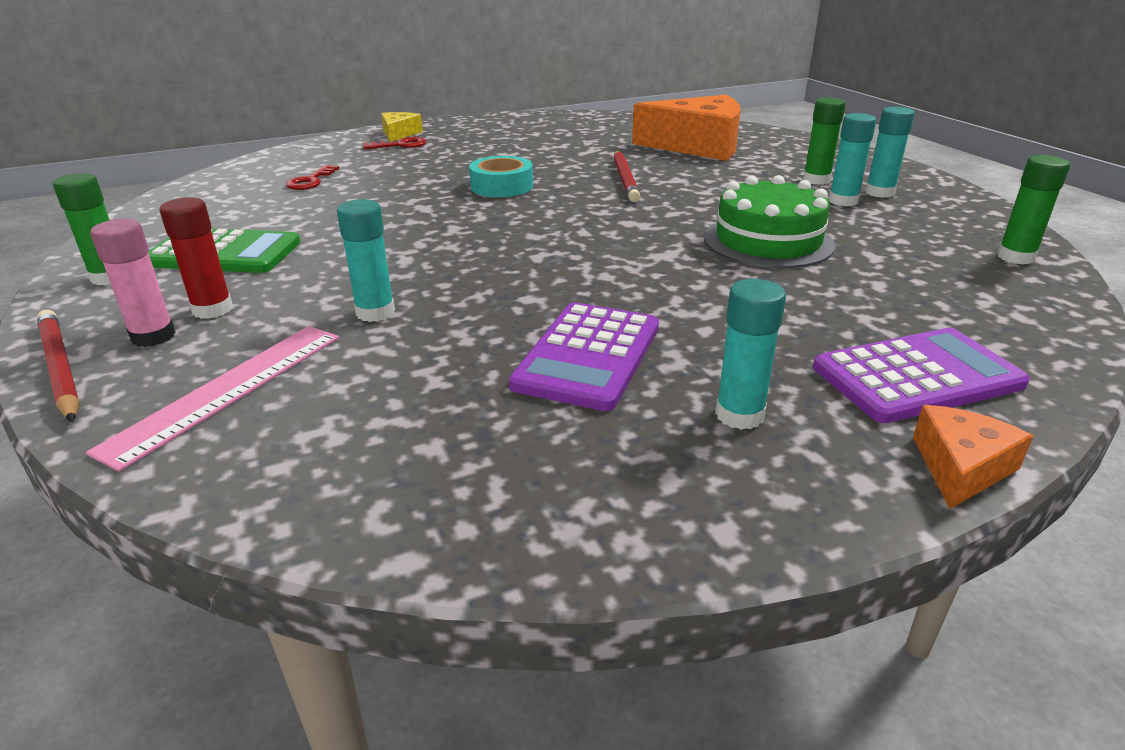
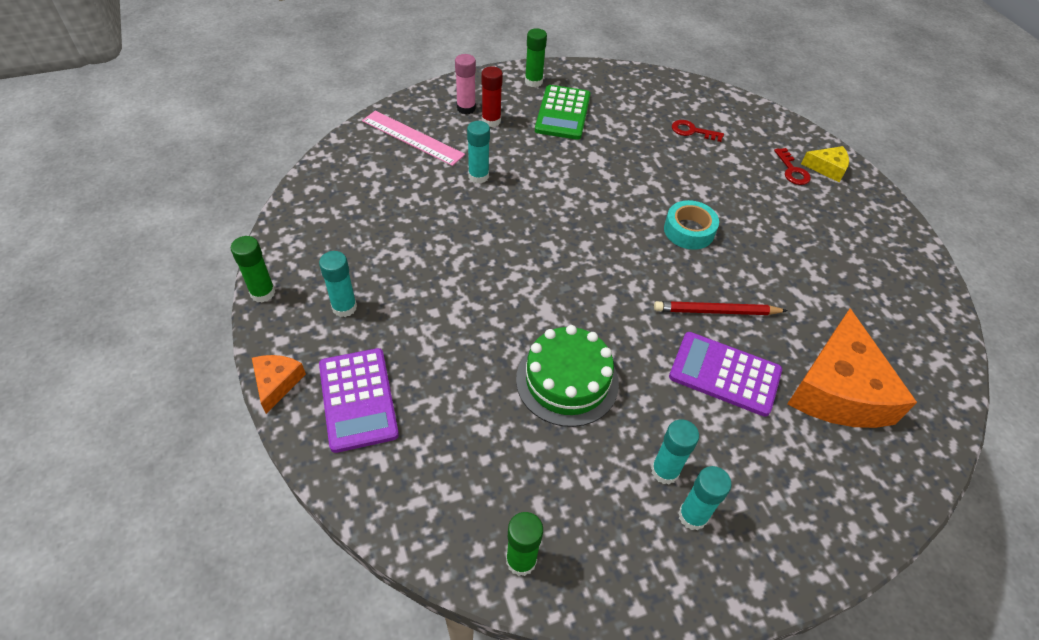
camera: 90 degrees right, 20 degrees up
(61, 367) = (442, 89): red pencil -> none
(588, 356) = (414, 256): purple calculator -> purple calculator (724, 374)
(816, 180) = (728, 469): green glue stick -> green glue stick (263, 293)
(960, 467) = (277, 383): orange cheese -> orange cheese turned 120 degrees counterclockwise

